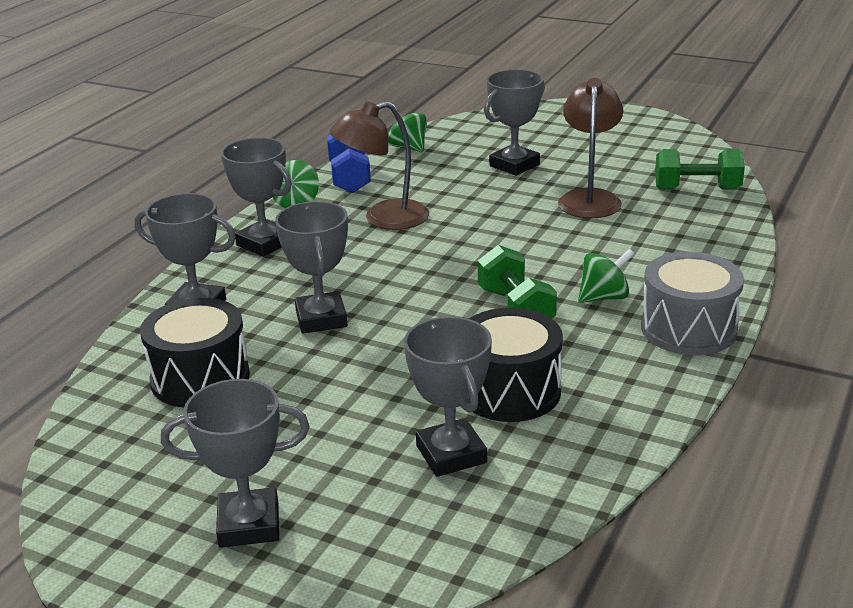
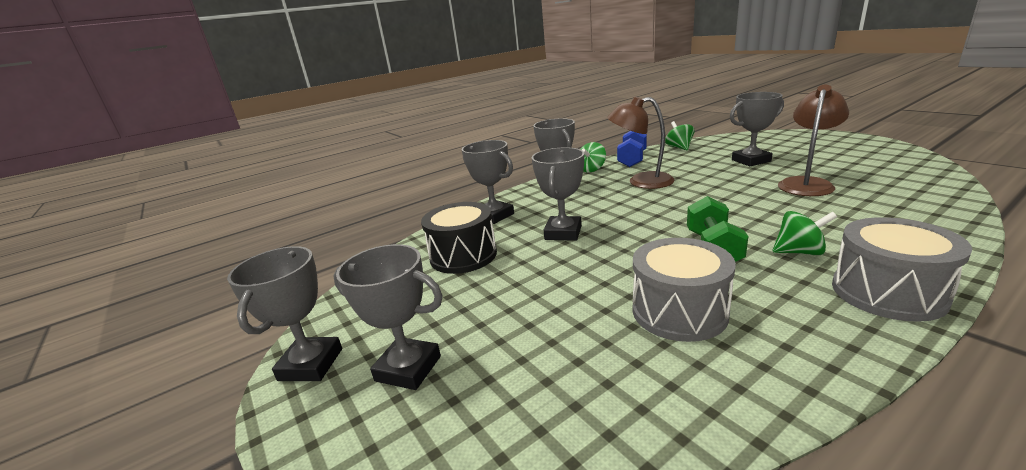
camera: 30 degrees right, 5 degrees down
(451, 454) = (598, 354): grey trophy -> grey trophy (311, 364)
(510, 391) = (679, 311): black drum -> grey drum
(697, 189) = (913, 186): green dumbbell -> none

